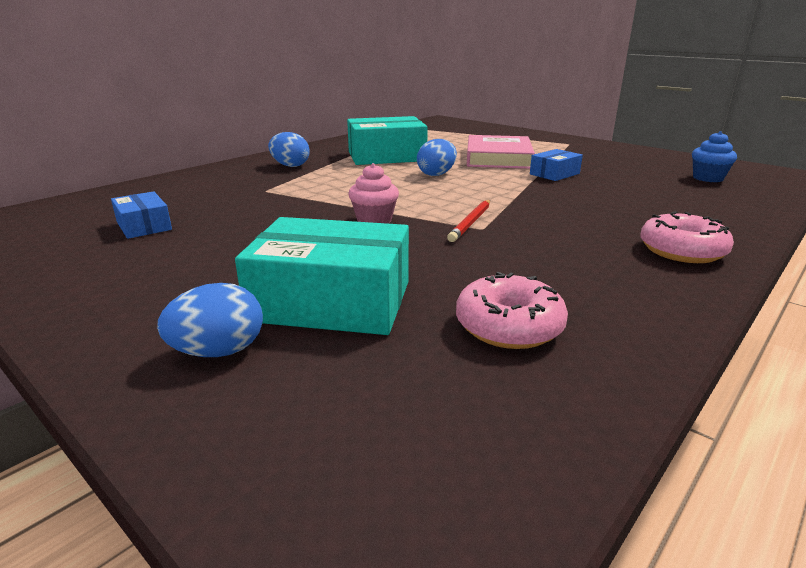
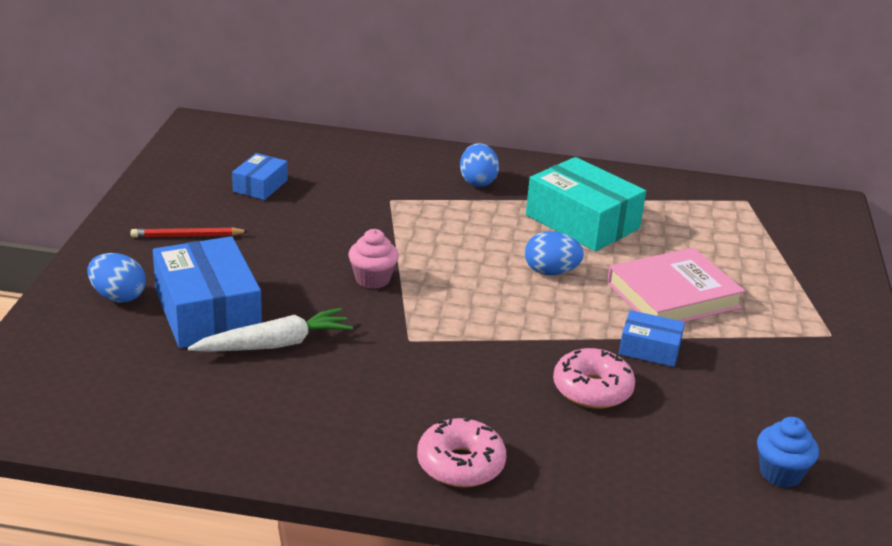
camera: 55 degrees right, 5 degrees up
(331, 301) = (207, 311): turquoise box -> blue box
(435, 281) = (274, 344): none -> white carrot
(471, 223) = (418, 330): red pencil -> red pencil (187, 236)
(509, 326) = (228, 393): pink donut -> pink donut (592, 389)

